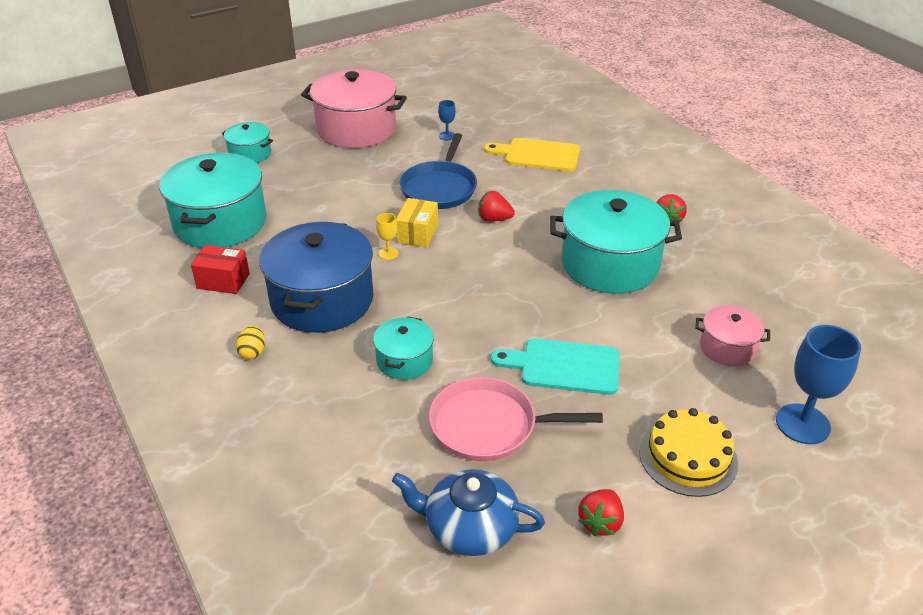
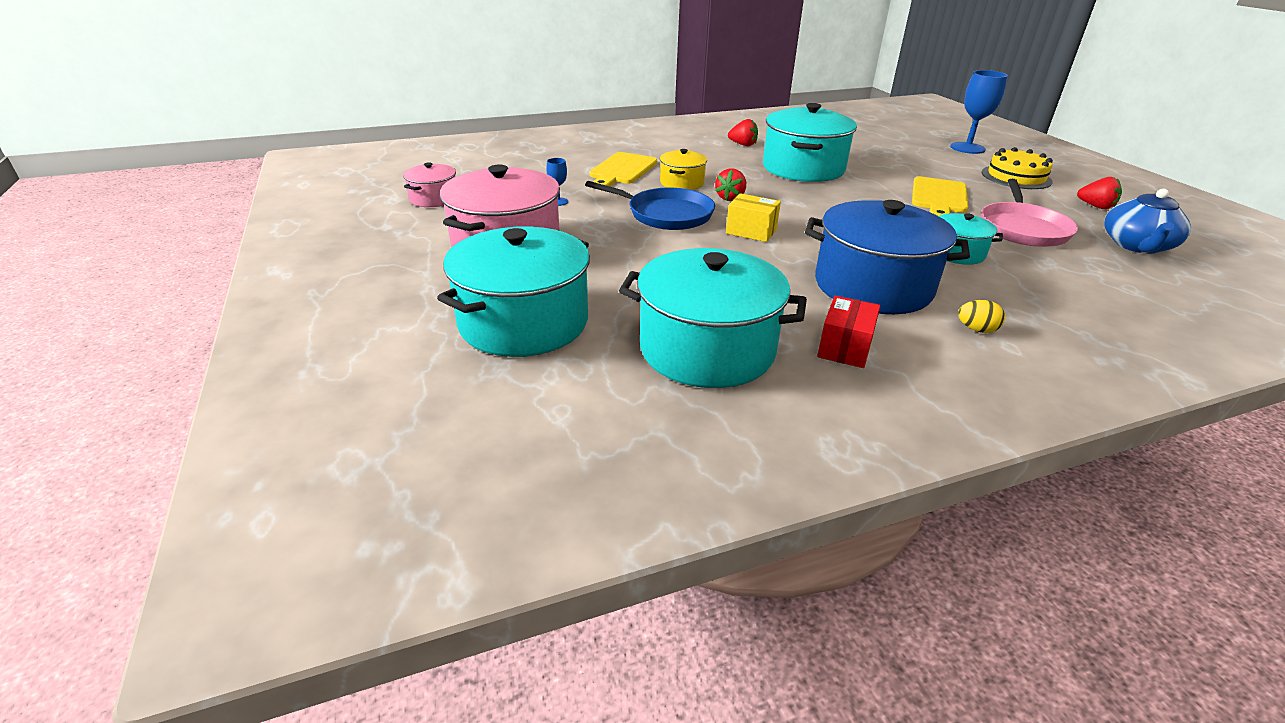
camera: 80 degrees left, 5 degrees down
(250, 154) = (523, 322): turquoise pot -> turquoise pot, size x1.96
(388, 253) = (786, 247): yellow goblet -> none
(521, 190) = (682, 183): none -> yellow pot
(564, 366) = (939, 197): turquoise cutting board -> yellow cutting board
(727, 348) = (899, 152): pink pot -> pink pot (434, 199)

